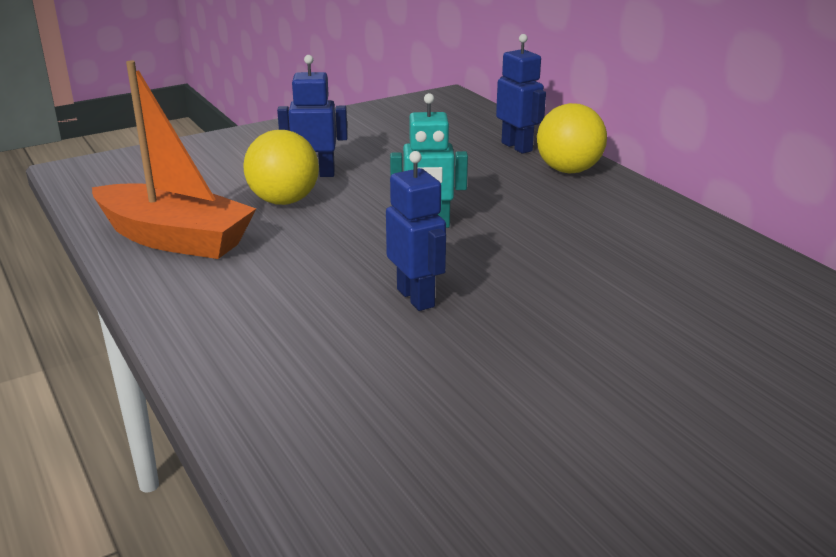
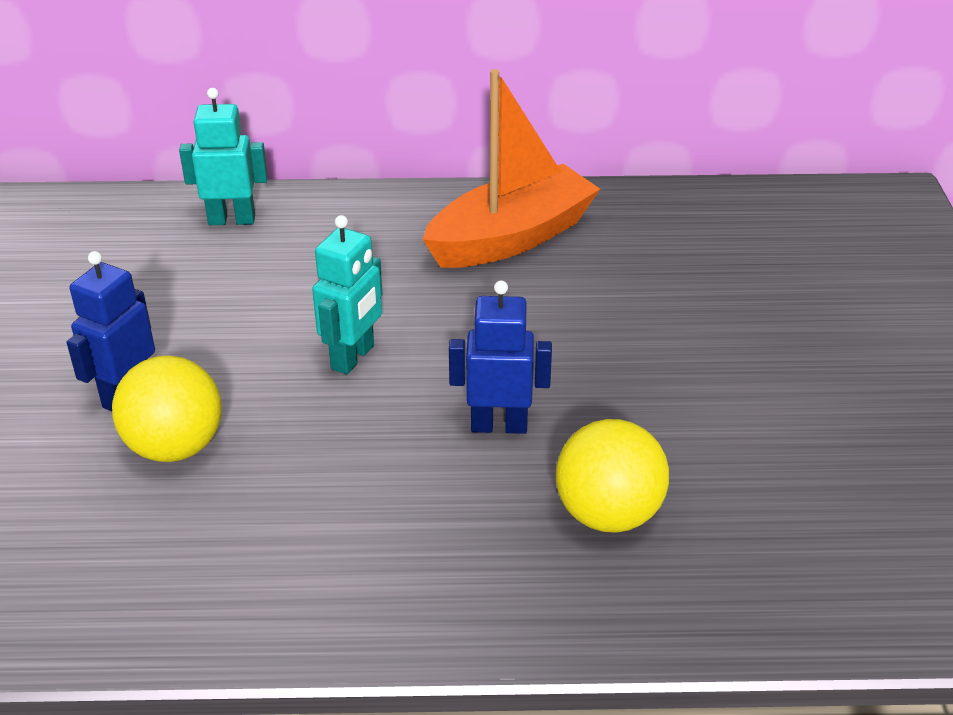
camera: 60 degrees left, 10 degrees up
(175, 239) = (182, 577): orange boat -> orange boat (511, 238)
(517, 147) = (232, 220): blue robot -> turquoise robot
(568, 170) = (327, 214): yellow ball -> yellow ball (608, 514)

